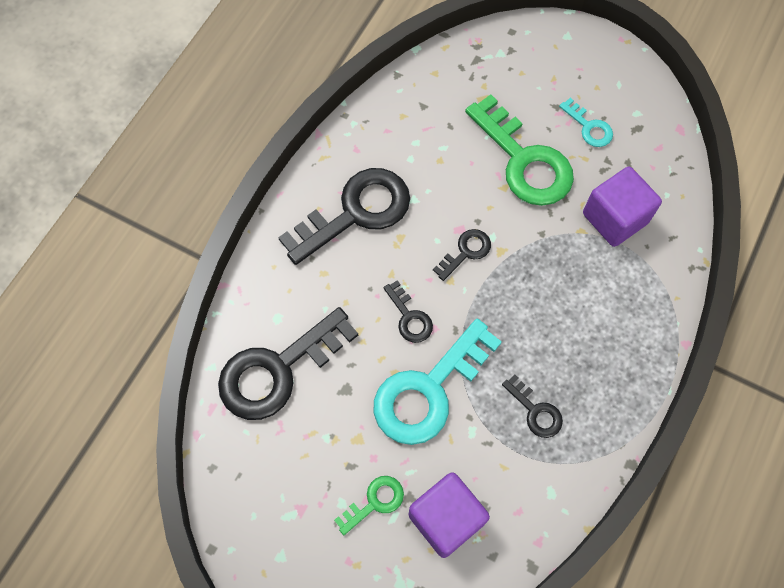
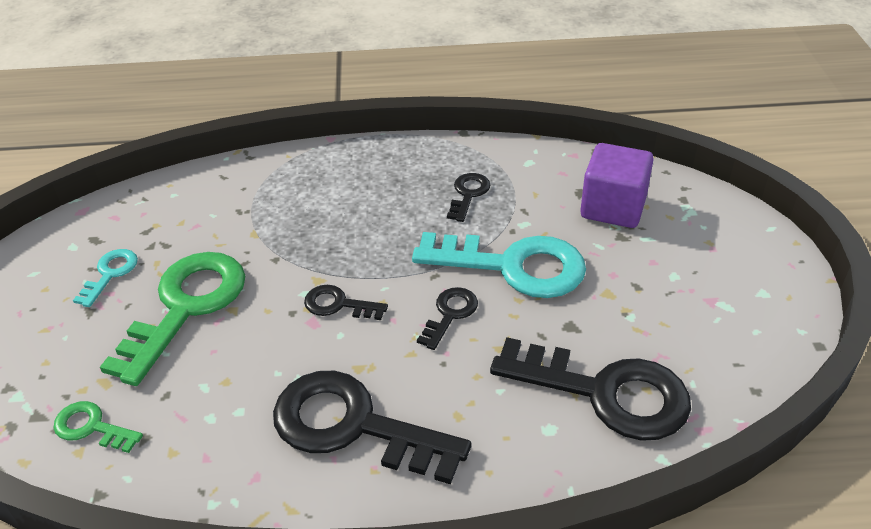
camera: 120 degrees left, 25 degrees down
(374, 502) = (649, 255): green key -> green key (91, 427)
(615, 218) = (224, 217): purple cube -> none

